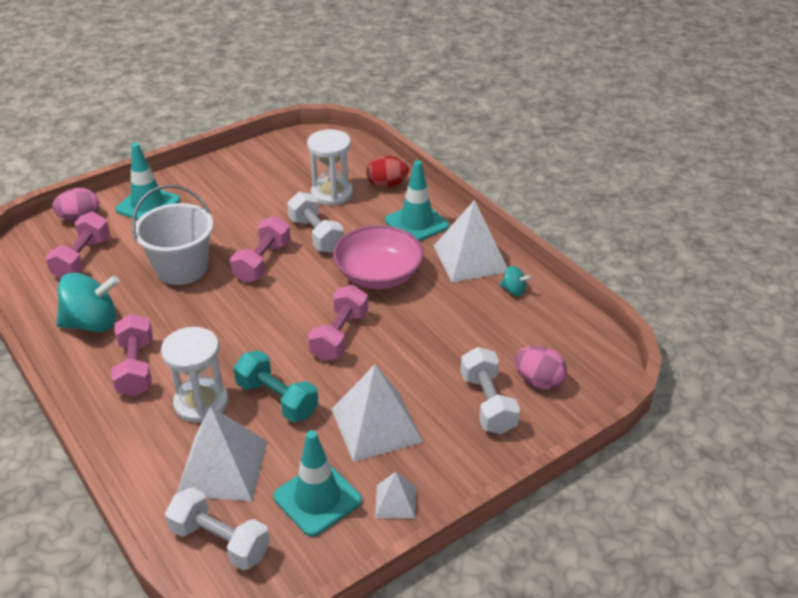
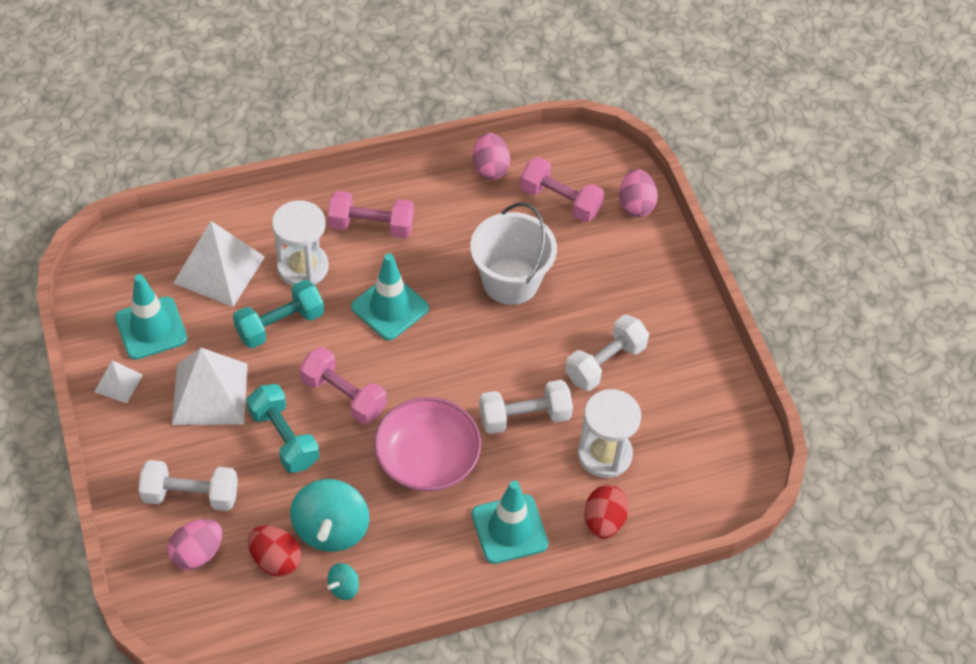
camera: 105 degrees right, 15 degrees up
(47, 307) = (490, 168): none -> pink egg
(92, 323) = (450, 200): turquoise spinning top -> turquoise spinning top (331, 529)
(148, 205) = (642, 267): turquoise traffic cone -> turquoise traffic cone (390, 308)
(220, 541) = (144, 255): white dumbbell -> white dumbbell (605, 363)
(263, 262) = (493, 355): pink dumbbell -> none
(399, 361) = (284, 438): none -> turquoise dumbbell
(470, 258) = (419, 564): white pyramid -> none
(514, 333) = (275, 560): none -> red egg

